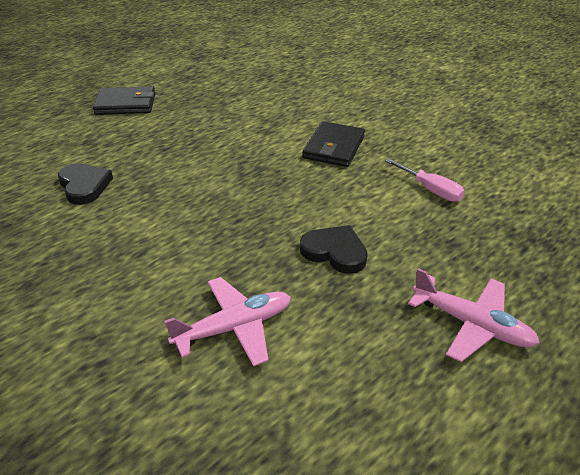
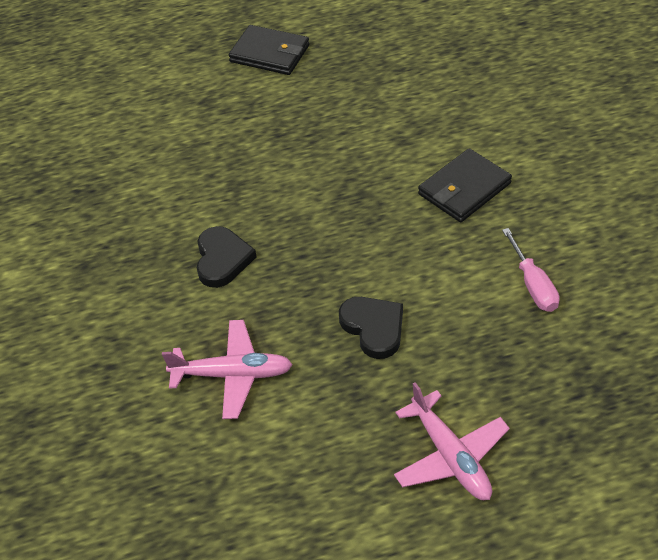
camera: 30 degrees right, 10 degrees up
(84, 186) = (177, 163): black heart -> black heart (222, 259)

